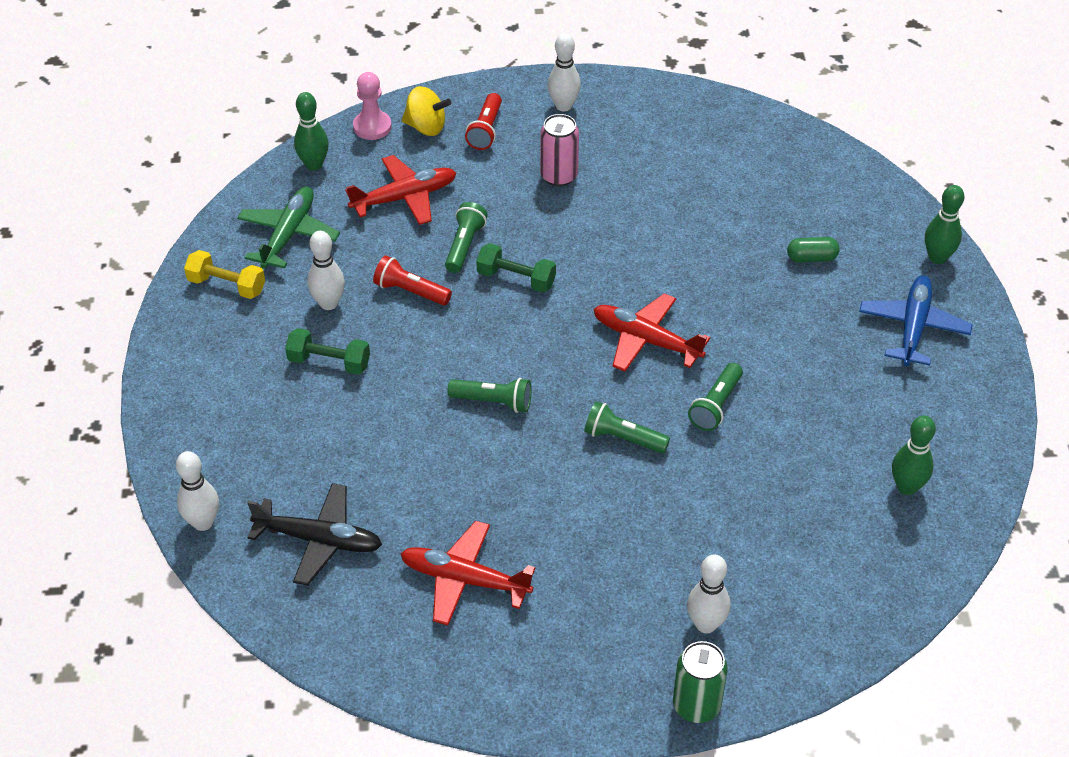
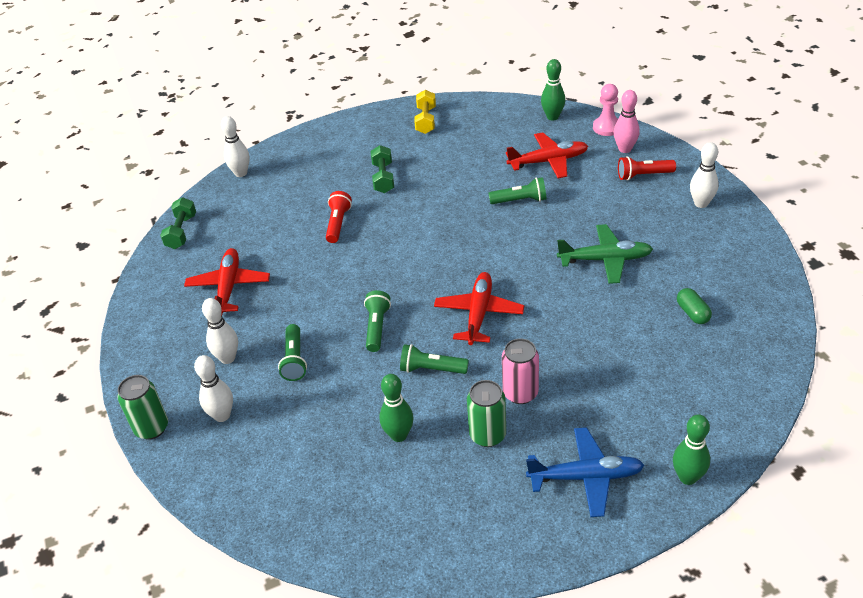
camera: 75 degrees right, 5 degrees down
(288, 235) = (483, 128): green plane -> green plane (605, 260)
(319, 540) = (241, 219): black plane -> none
(328, 303) = (433, 162): white bowling pin -> white bowling pin (227, 358)
(404, 198) = (548, 161): red plane -> red plane turned 60 degrees counterclockwise
(410, 291) = (462, 191): red flashlight -> red flashlight (338, 224)
(426, 127) = (625, 149): yellow spinning top -> pink bowling pin
(493, 402) = (382, 256): green flashlight -> green flashlight (294, 360)
(516, 279) = (502, 233): green dumbbell -> green dumbbell (181, 232)
(559, 176) = (622, 223): pink can -> pink can (520, 393)
(811, 258) = (629, 388): green capsule -> green capsule (692, 313)
(832, 385) = (487, 435): none -> green can
(906, 487) = (395, 511): green bowling pin -> green bowling pin (399, 435)

